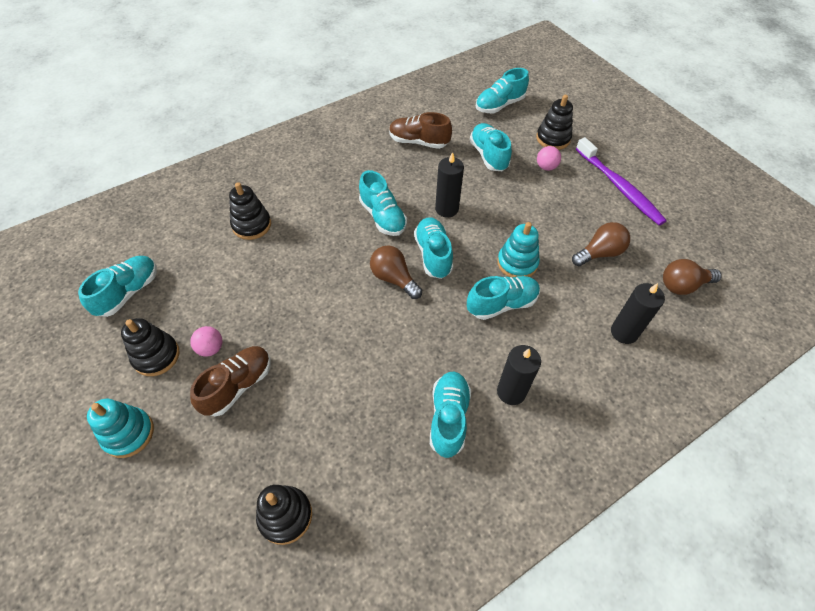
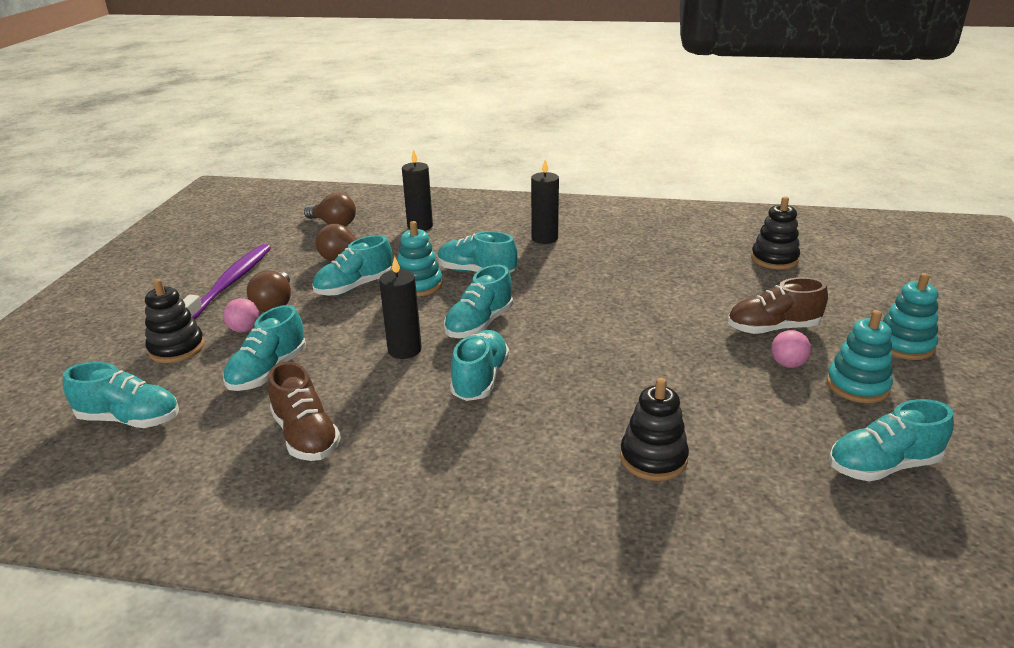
camera: 135 degrees left, 25 degrees down
(156, 356) = (857, 385): black stacking toy -> turquoise stacking toy
(394, 278) = (542, 327): brown light bulb -> brown light bulb (275, 304)
(448, 418) = (606, 247): turquoise shoe -> turquoise shoe (354, 287)

